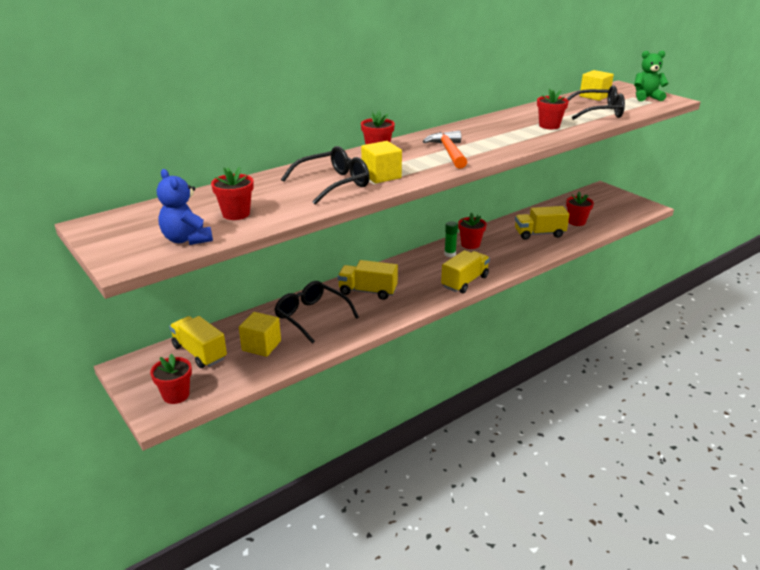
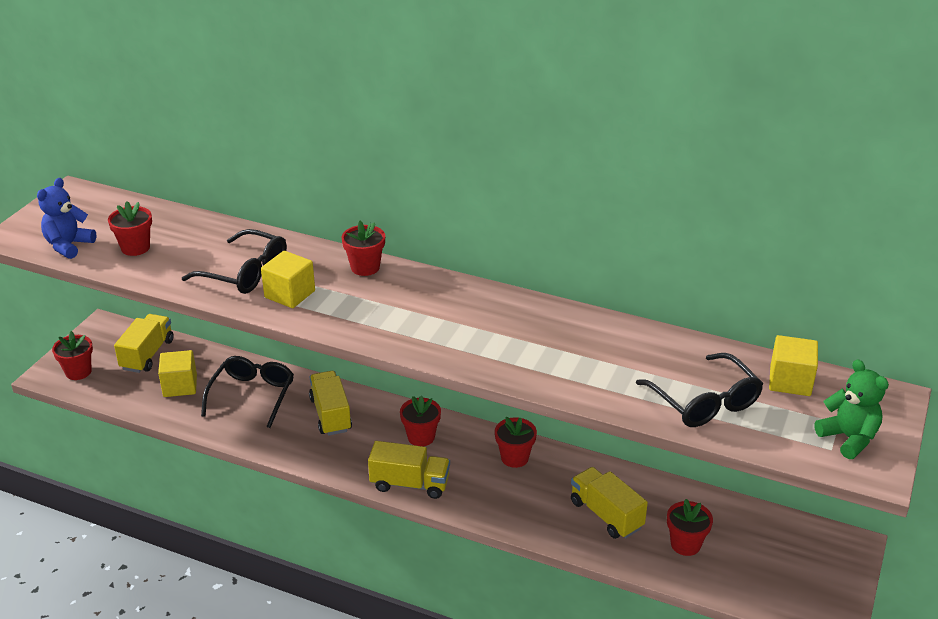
camera: 60 degrees right, 5 degrees up
(449, 152) = (404, 316): orange hammer -> none
(450, 254) = (472, 448): green glue stick -> none
(549, 126) = (586, 369): red flower pot -> red flower pot (421, 437)

